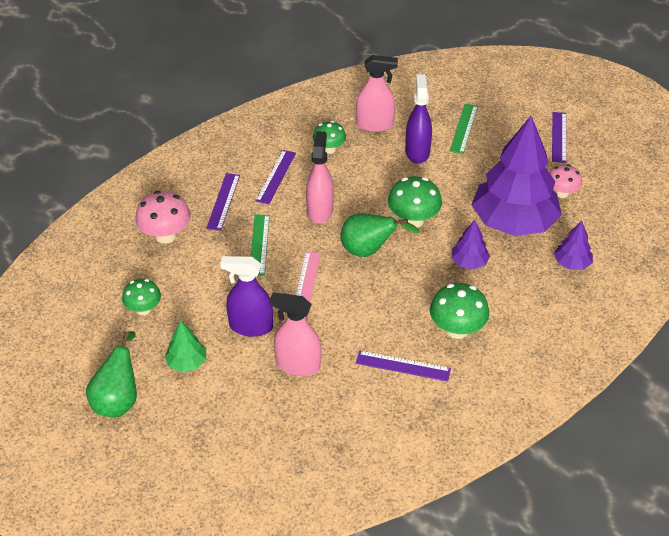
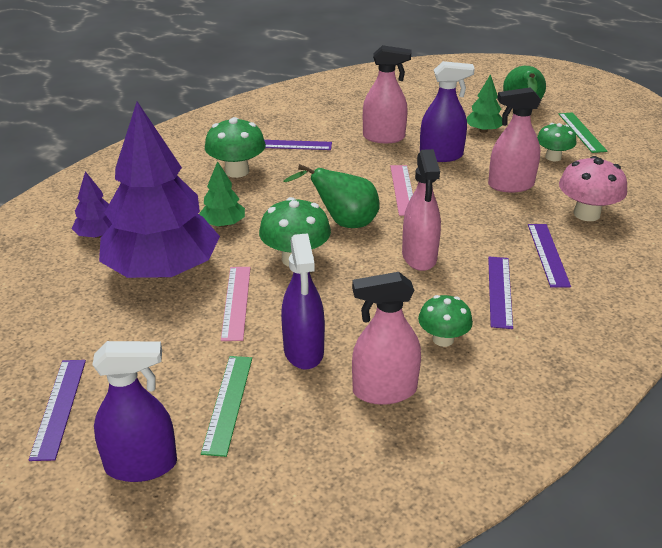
camera: 170 degrees right, 10 degrees down
(207, 276) = (510, 185): none -> pink spray bottle
(259, 244) = (474, 216): green ruler -> green ruler (581, 132)
(458, 190) = (236, 302): none -> pink ruler
(469, 262) = (223, 224): purple tree -> green tree
(507, 105) = (141, 465): none -> purple spray bottle
(561, 193) = (84, 314): pink mushroom -> none

